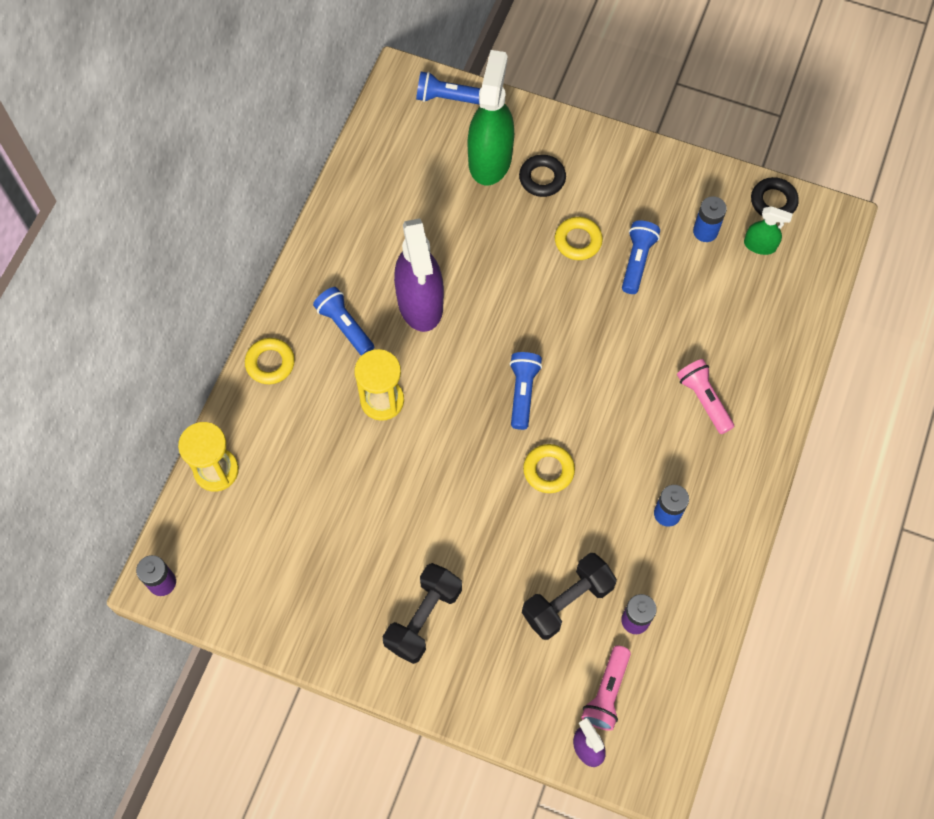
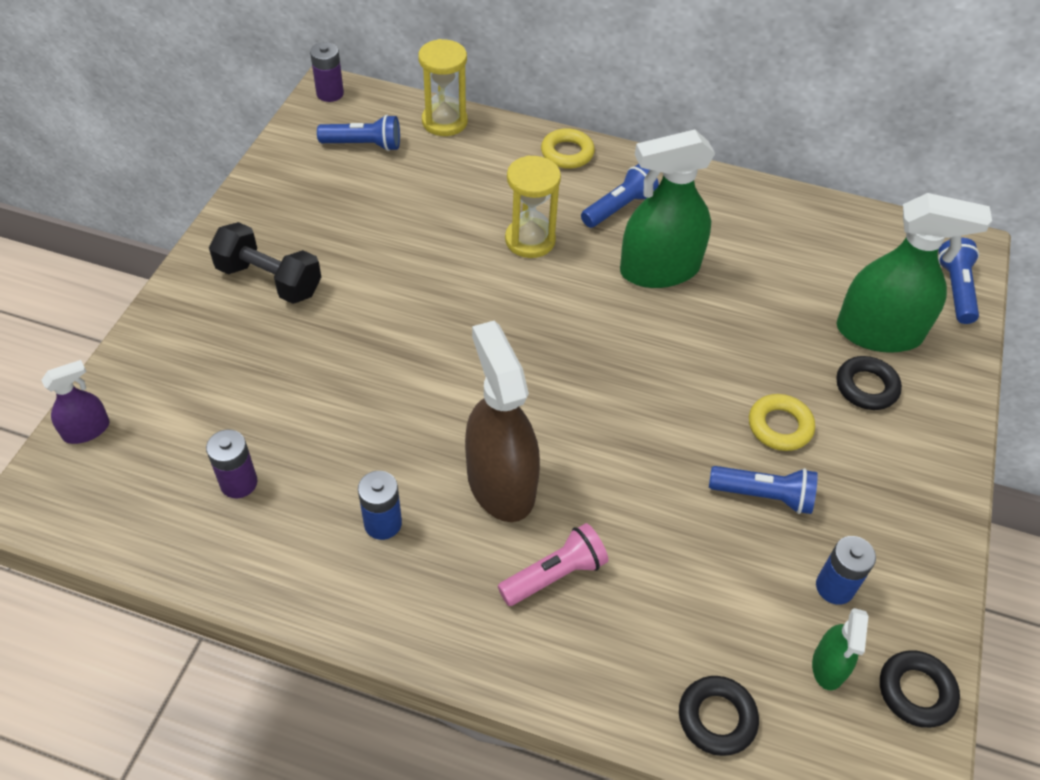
camera: 85 degrees right, 15 degrees down
(420, 302) = (659, 270): purple spray bottle -> green spray bottle
(522, 392) = (549, 367): blue flashlight -> blue flashlight (364, 145)
(548, 470) = (445, 393): yellow ring -> none
(567, 601) = (272, 411): black dumbbell -> none
(607, 693) = (150, 451): pink flashlight -> none
(631, 432) = (500, 483): none -> brown spray bottle
(797, 313) = (717, 718): none -> black ring

